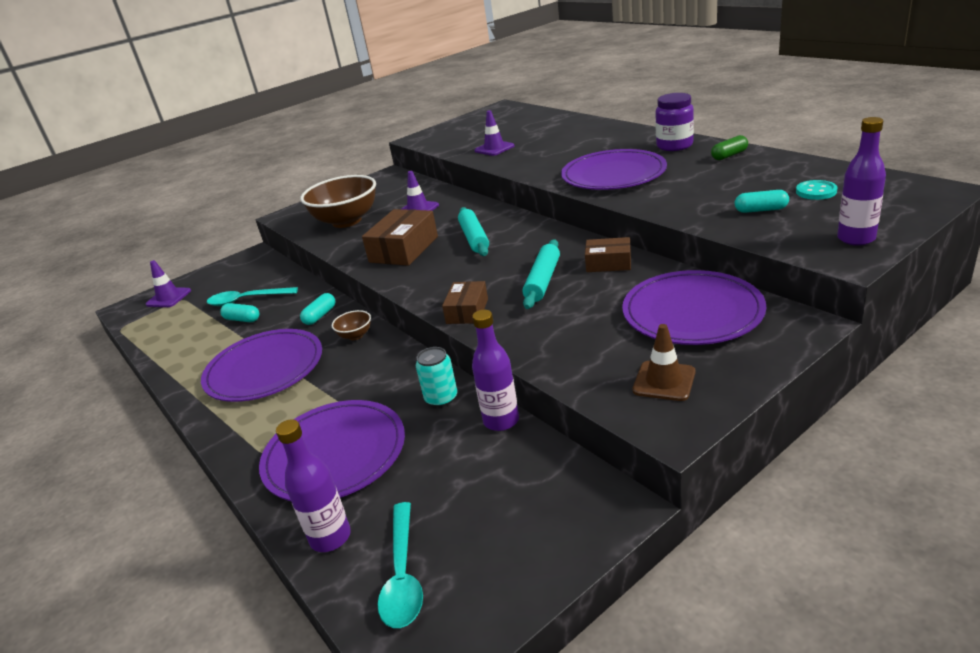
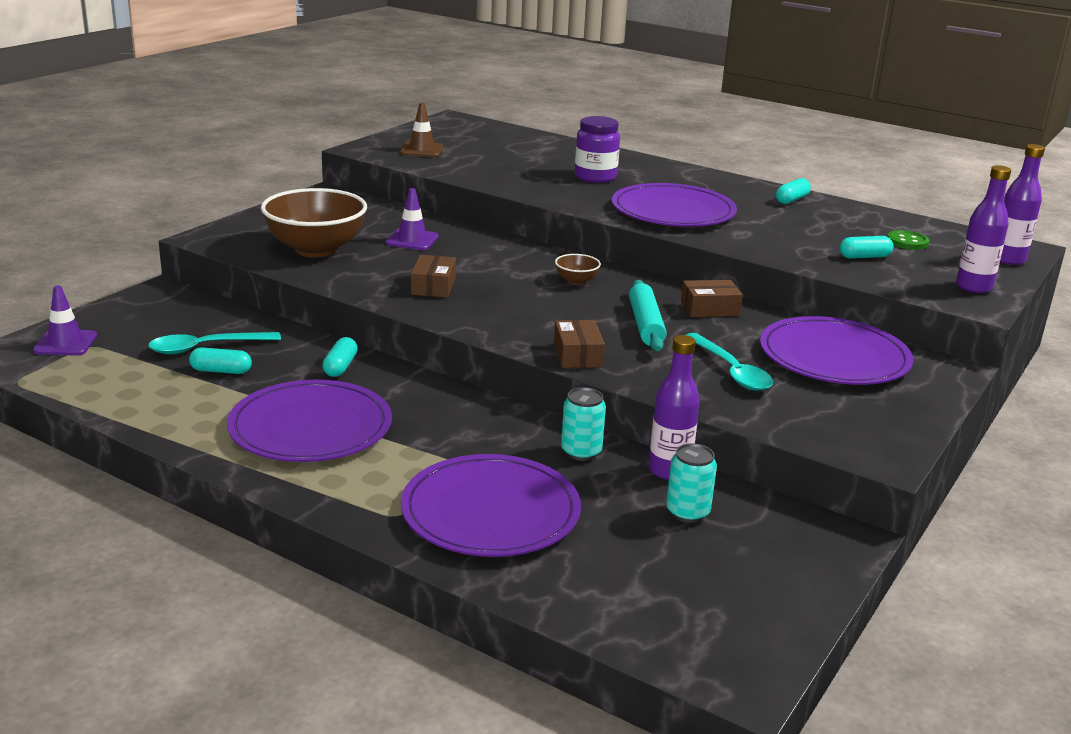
camera: 25 degrees left, 5 degrees down
(330, 537) = (553, 589): purple bottle -> purple bottle (1008, 259)
(355, 335) = (412, 389): brown bowl -> brown bowl (576, 281)
(403, 575) = (665, 613): turquoise spoon -> turquoise spoon (731, 371)
(404, 249) = (433, 286): brown box -> brown box, size x0.61
(474, 238) = (521, 277): turquoise rolling pin -> none
(489, 466) = (687, 512): none -> turquoise can
(494, 148) = (490, 170): purple traffic cone -> none
(664, 381) = (848, 419): brown traffic cone -> brown traffic cone (421, 150)
(674, 146) = (721, 185): purple jar -> purple jar (595, 177)
(729, 155) = (791, 200): green capsule -> turquoise capsule
(816, 191) = (907, 242): turquoise button -> green button

